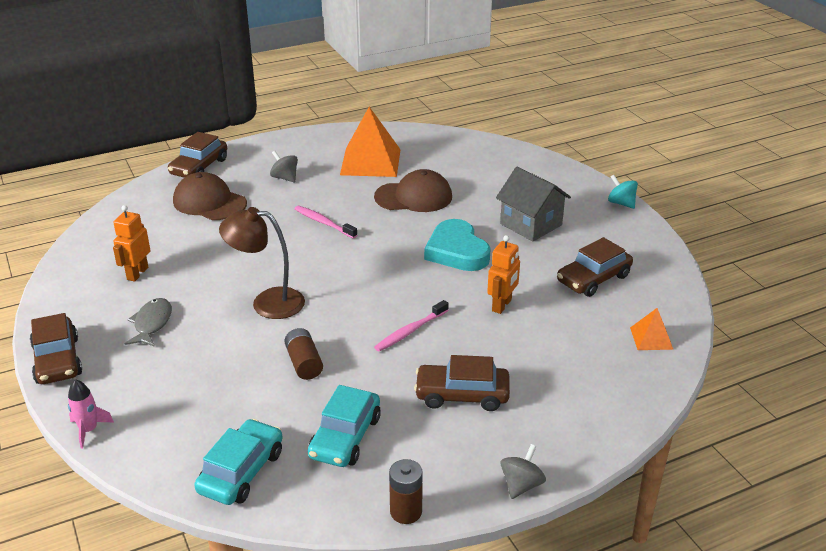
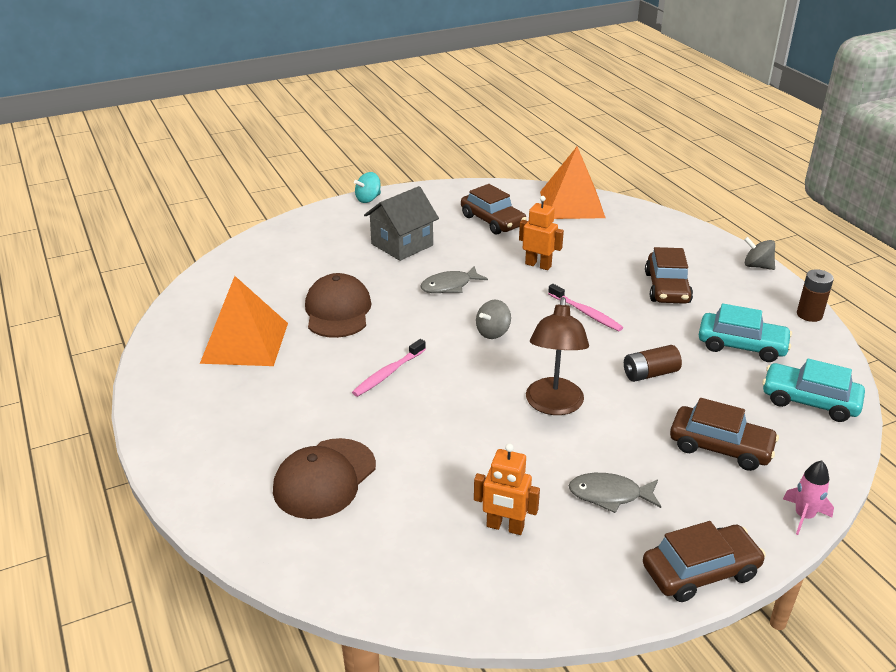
camera: 90 degrees left, 0 degrees up
(199, 167) = (214, 503): brown car -> brown car (720, 447)
(285, 178) = (270, 412): grey spinning top -> grey spinning top (493, 332)
(457, 251) = (449, 286): turquoise heart -> grey fish
(651, 338) = (571, 204): orange pyramid -> orange pyramid, size x2.04

